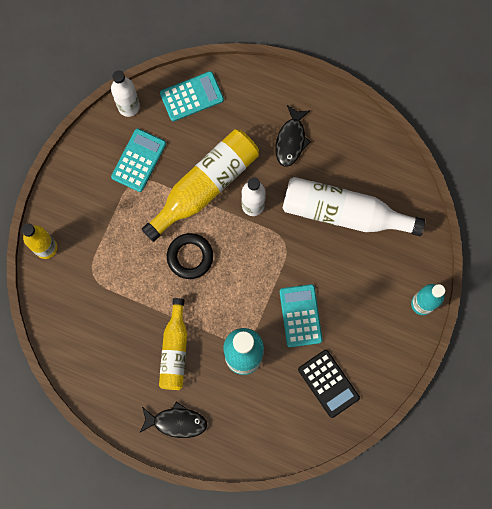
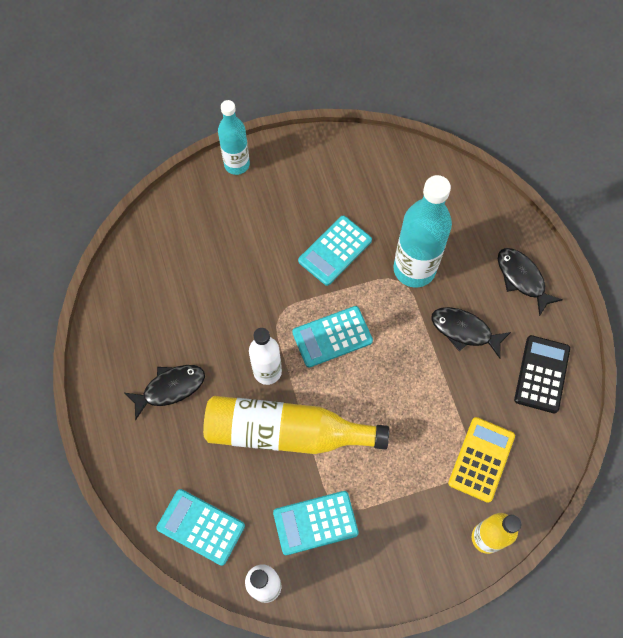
camera: 130 degrees left, 10 degrees down
(90, 286) = (481, 459): none -> yellow calculator
(175, 350) = (464, 331): yellow bottle -> black fish
(190, 257) = (368, 388): black ring -> none
(242, 263) = (332, 337): none -> turquoise calculator
(328, 383) = (373, 186): black calculator -> black calculator (542, 374)
(344, 212) = (205, 286): white bottle -> none

